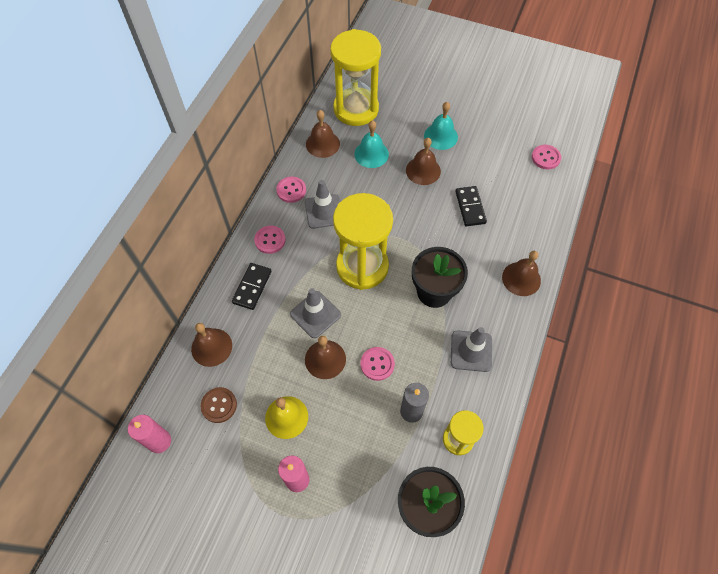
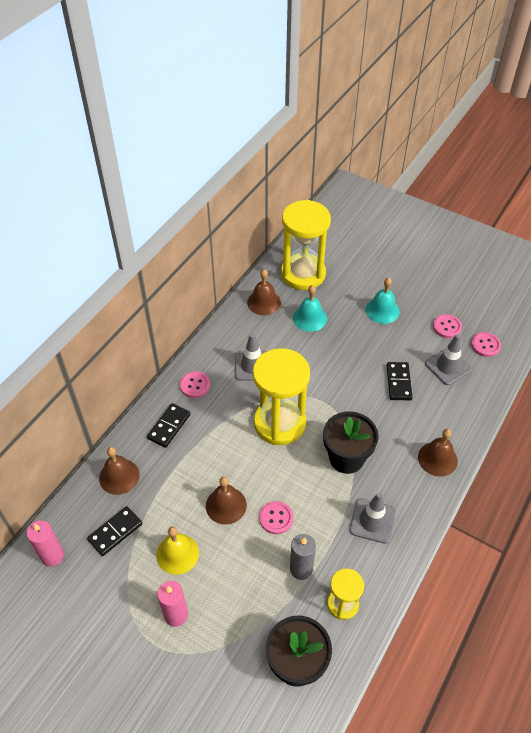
camera: 10 degrees right, 10 degrees down
(219, 405) = (115, 532): brown button -> black domino
(291, 190) = (225, 341): pink button -> pink button (447, 327)
(315, 314) = (225, 461): grey traffic cone -> grey traffic cone (448, 366)
(423, 170) = (358, 341): brown bell -> none

